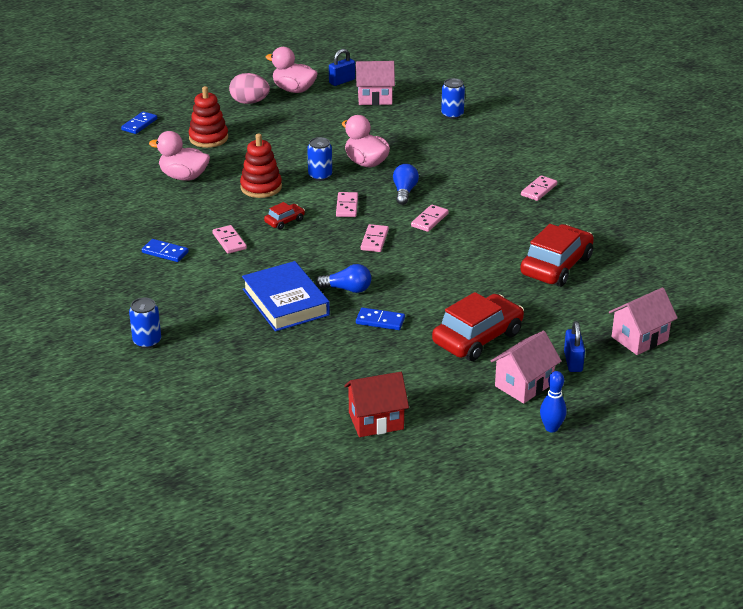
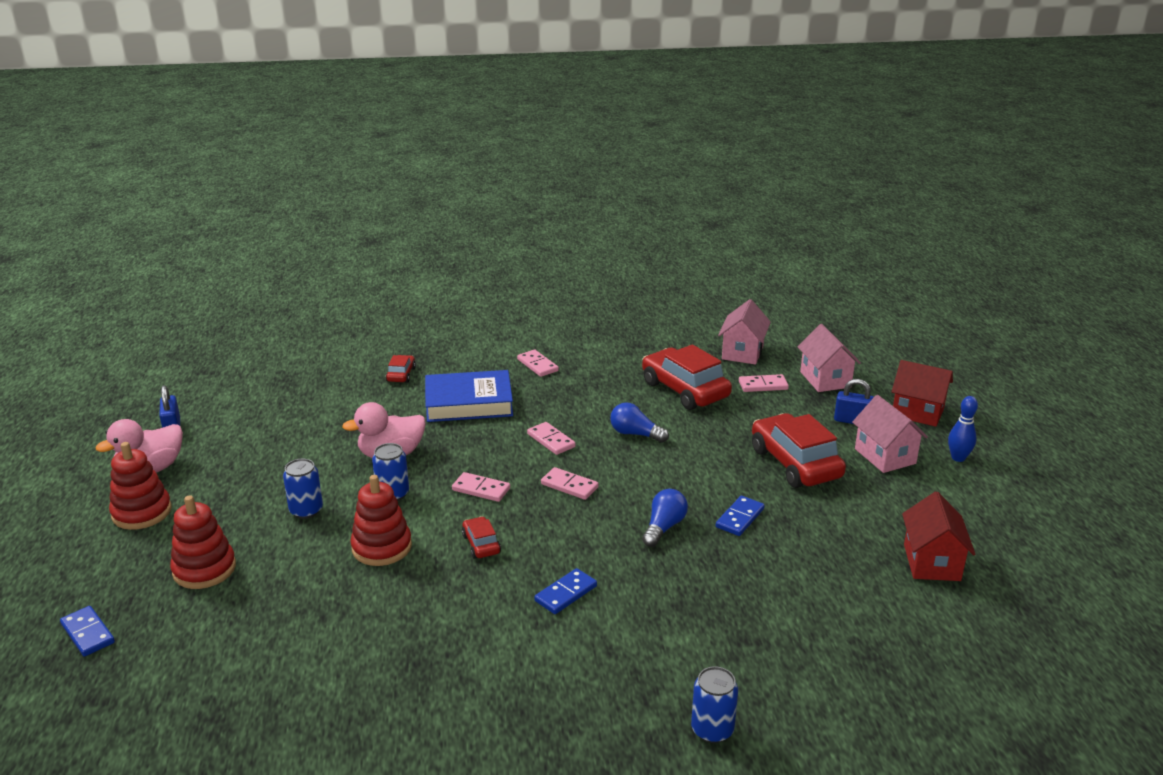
camera: 70 degrees left, 5 degrees down
(165, 252) = (489, 670): blue domino -> blue domino (565, 593)
(183, 177) = (292, 614): pink duck -> none
(229, 241) = (498, 602): pink domino -> pink domino (763, 385)
(249, 102) = (142, 512): pink egg -> red stacking toy
(285, 302) = (670, 581): blue book -> blue book (469, 403)
(375, 98) = (243, 415): pink house -> pink house (742, 352)
(404, 192) = (479, 443): blue light bulb -> blue light bulb (635, 434)
(452, 115) = (336, 376): blue can -> blue can (306, 510)
(475, 138) = (401, 374): none -> red car
(619, 399) = (917, 412): none -> red house

